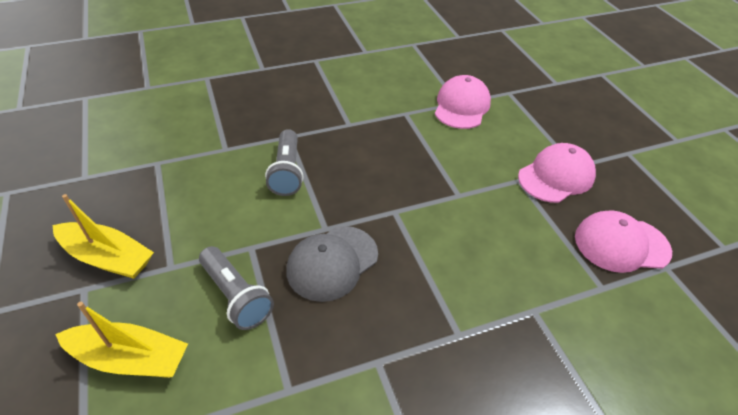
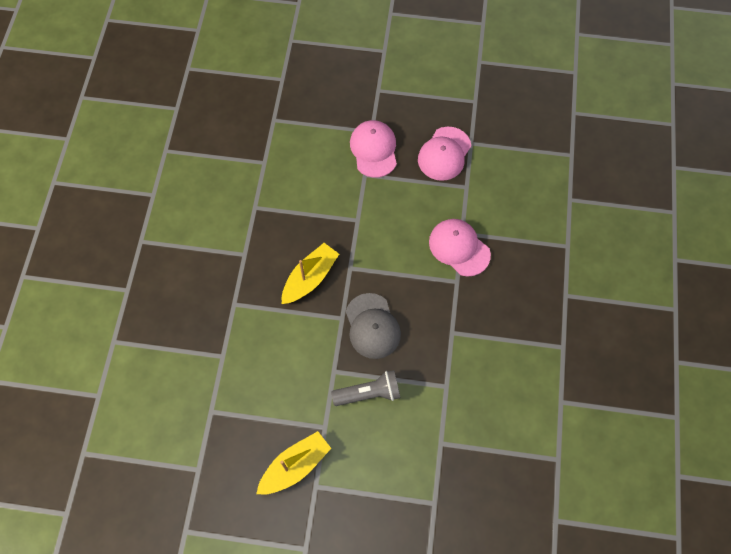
camera: 60 degrees left, 20 degrees up
(130, 358) = (384, 467): yellow boat -> yellow boat (310, 278)
(287, 172) = (273, 321): grey flashlight -> none
(461, 106) = (269, 163): pink cap -> pink cap (459, 248)

